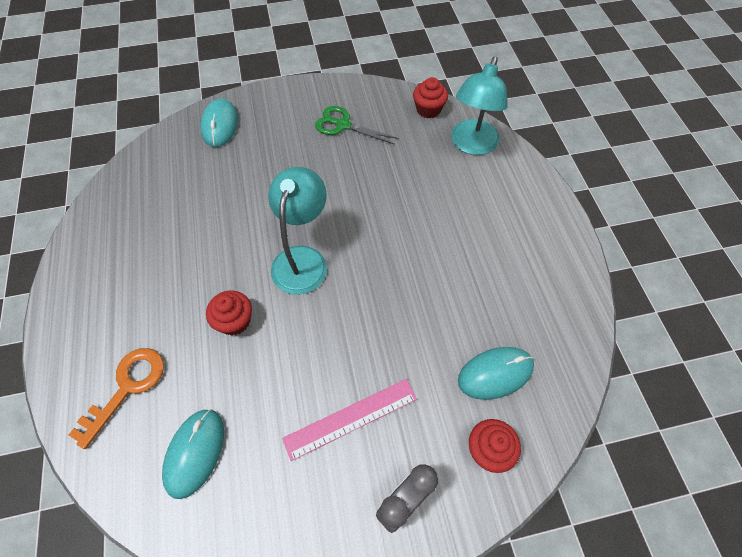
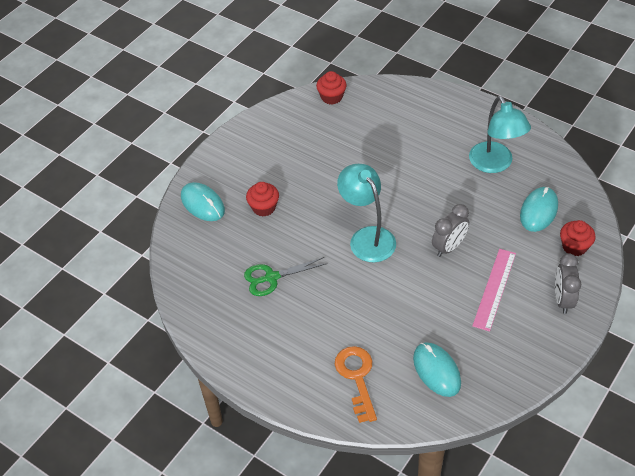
camera: 40 degrees left, 10 degrees down
(234, 321) = (372, 298): red cupcake -> red cupcake (264, 207)
(343, 125) = (289, 144): green scissors -> green scissors (272, 277)
(361, 333) = (449, 247): none -> grey clock
(472, 145) = (385, 100): turquoise lamp -> turquoise lamp (495, 164)

